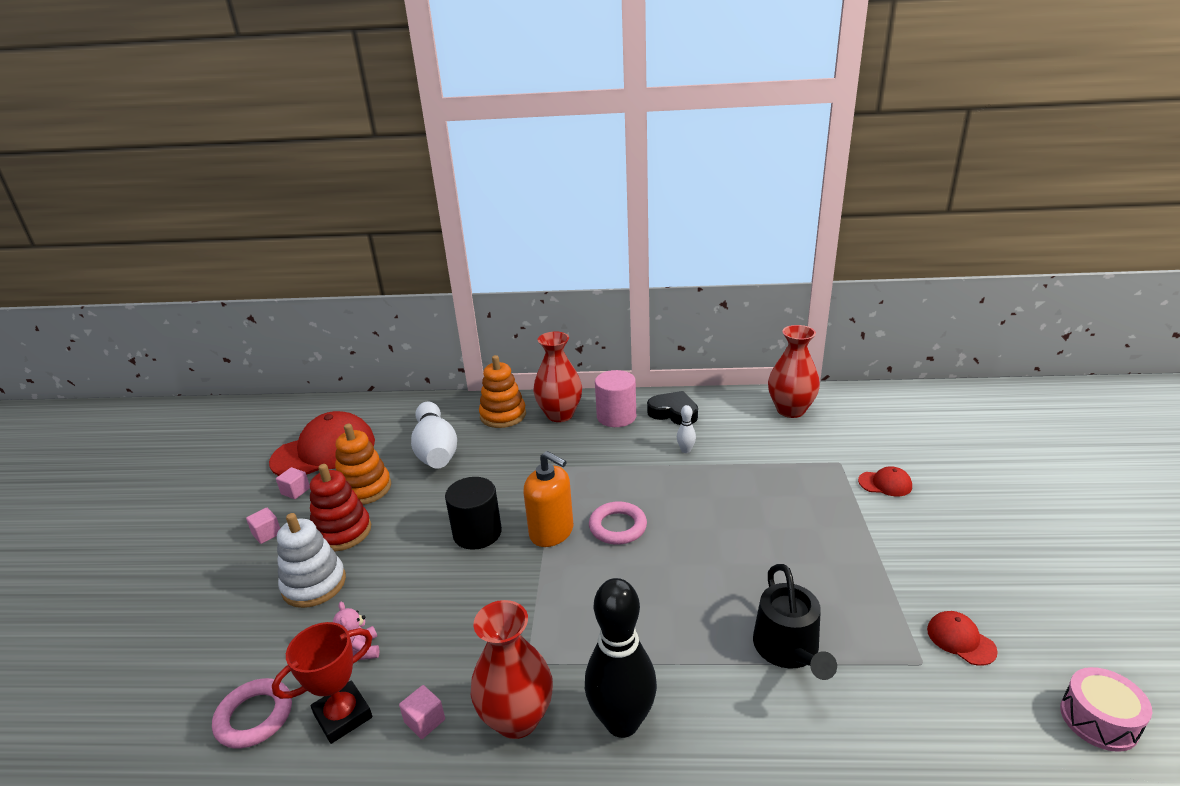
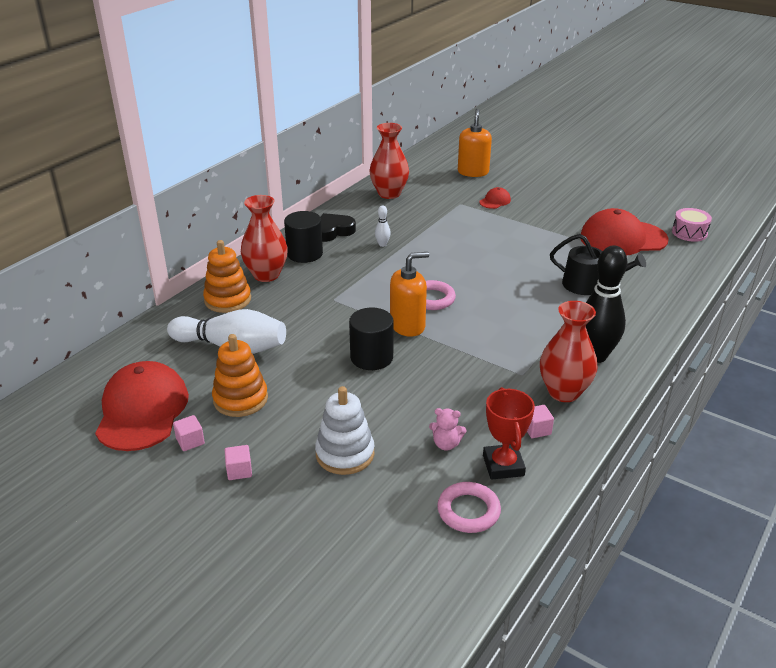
camera: 60 degrees left, 5 degrees up
(342, 532) = (290, 425): red stacking toy -> none
(616, 416) = (304, 254): pink cylinder -> black cylinder
(927, 440) = (473, 172): none -> orange soap dispenser
(960, 640) = (622, 239): red cap -> red cap, size x2.29

